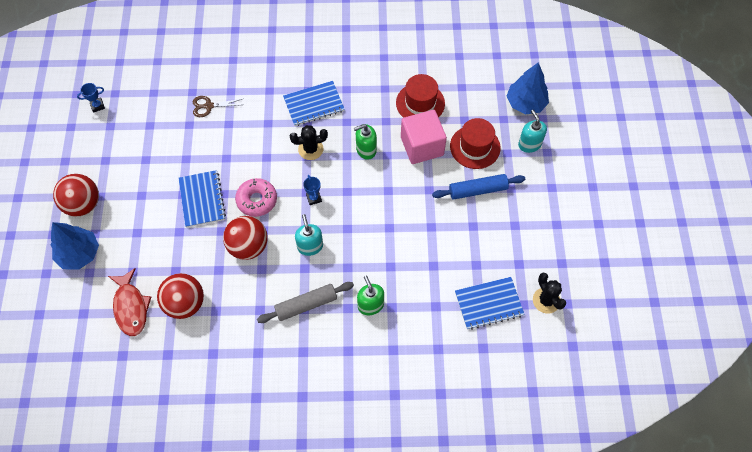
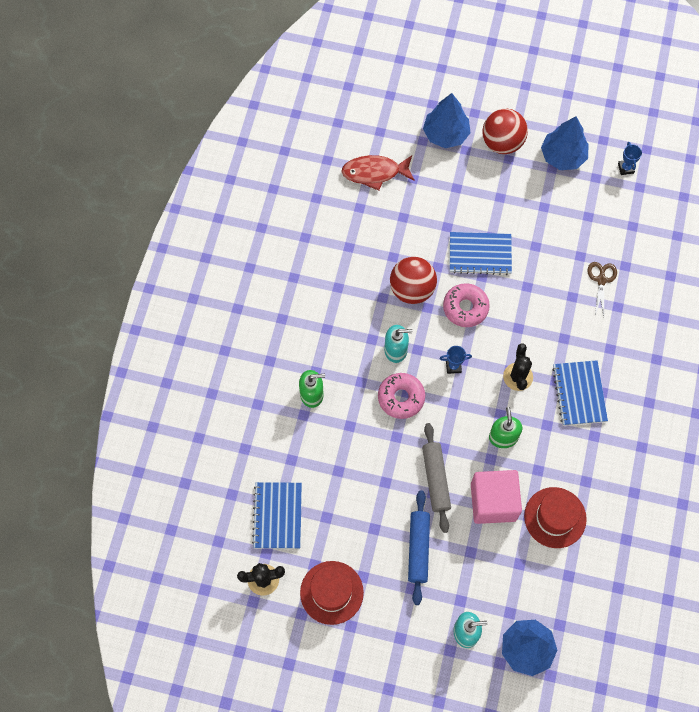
camera: 105 degrees right, 5 degrees up
(91, 154) = (562, 156): none -> blue tree
(185, 303) = (364, 221): red ball -> none
(306, 305) = (330, 332): grey rolling pin -> grey rolling pin (435, 479)
(353, 232) = (401, 398): none -> pink donut
(475, 147) = (477, 564): red hat -> red hat (331, 592)

